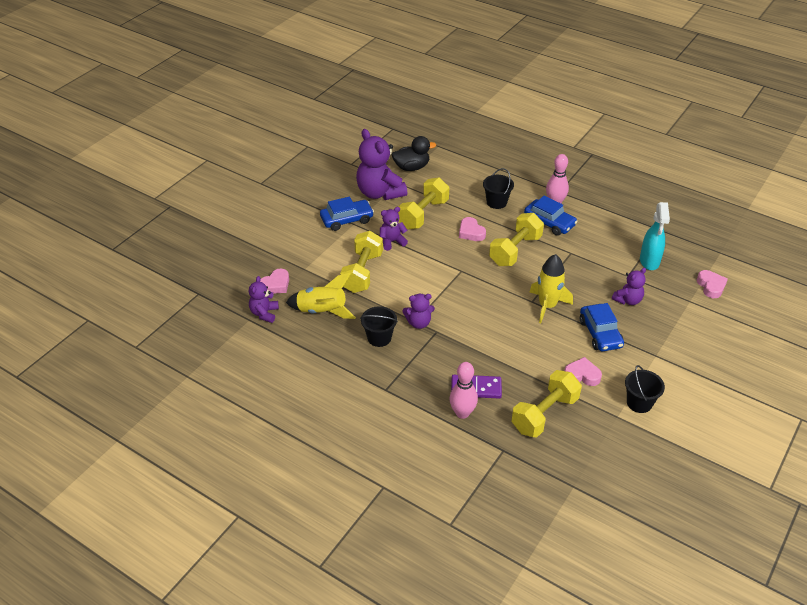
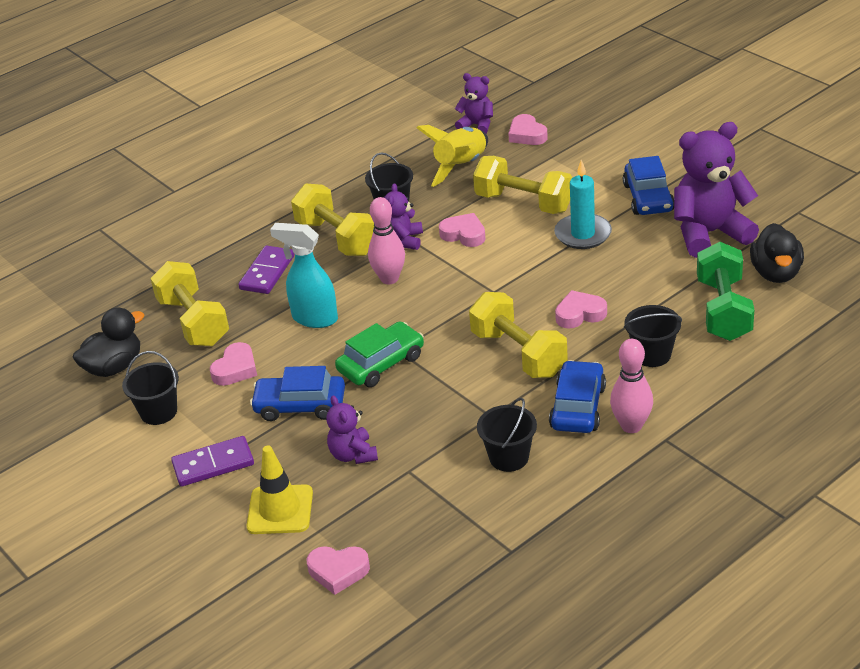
camera: 110 degrees right, 5 degrees down
(392, 241) = (583, 234): purple teddy bear -> turquoise candle
(405, 294) = (464, 234): none -> pink heart
(423, 214) = (641, 271): yellow dumbbell -> yellow dumbbell (337, 238)
(450, 182) = (723, 310): none -> green dumbbell
(462, 413) = (236, 256): pink bowling pin -> pink bowling pin (389, 278)
(547, 306) = (381, 363): yellow rocket -> green car
(549, 222) = (578, 407): blue car -> blue car turned 135 degrees clockwise
(599, 241) = (509, 457): none -> black bucket
(609, 445) = (114, 367): none -> black duck
(649, 261) = (432, 508): turquoise spray bottle -> turquoise spray bottle (314, 318)
(668, 360) = (213, 464): none -> purple domino
(684, 320) = (280, 510): none -> yellow traffic cone

